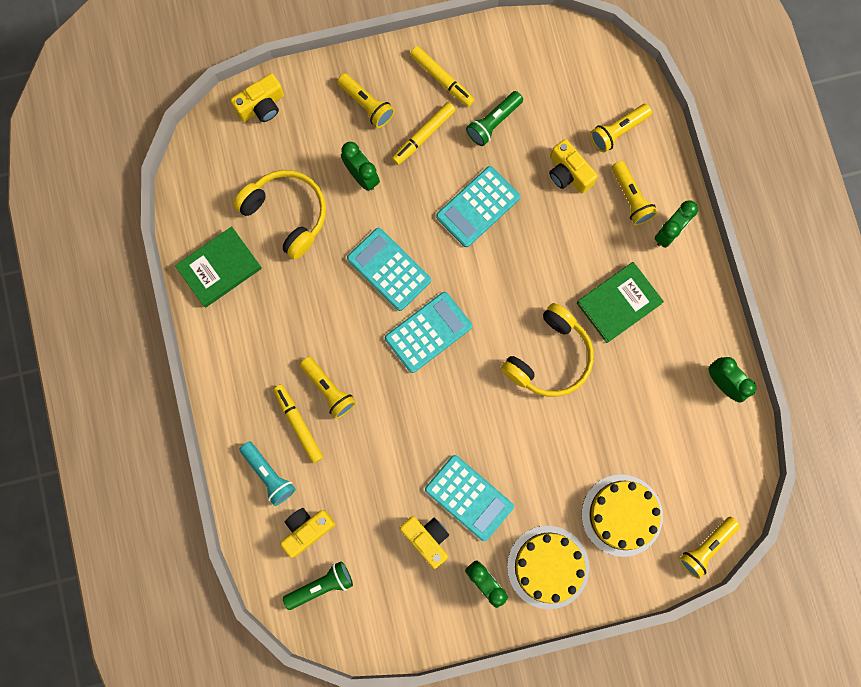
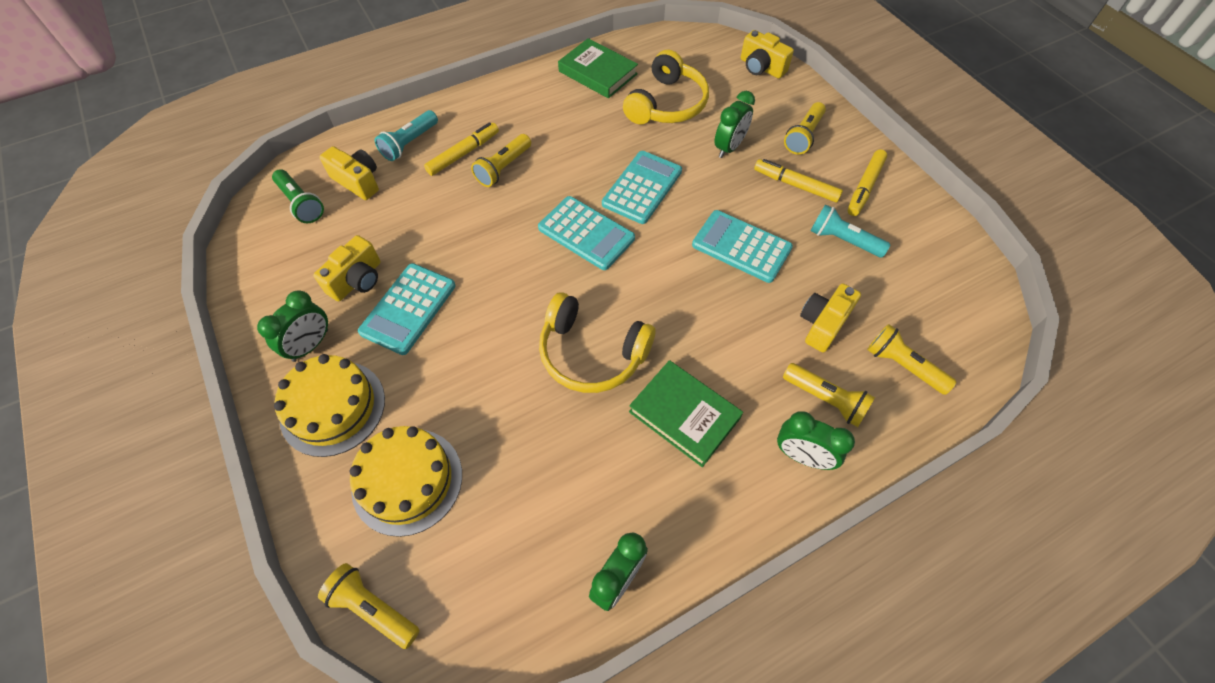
camera: 75 degrees right, 20 degrees down
(493, 123) = (842, 240): green flashlight -> turquoise flashlight
(631, 198) = (826, 399): yellow flashlight -> yellow flashlight turned 105 degrees counterclockwise

